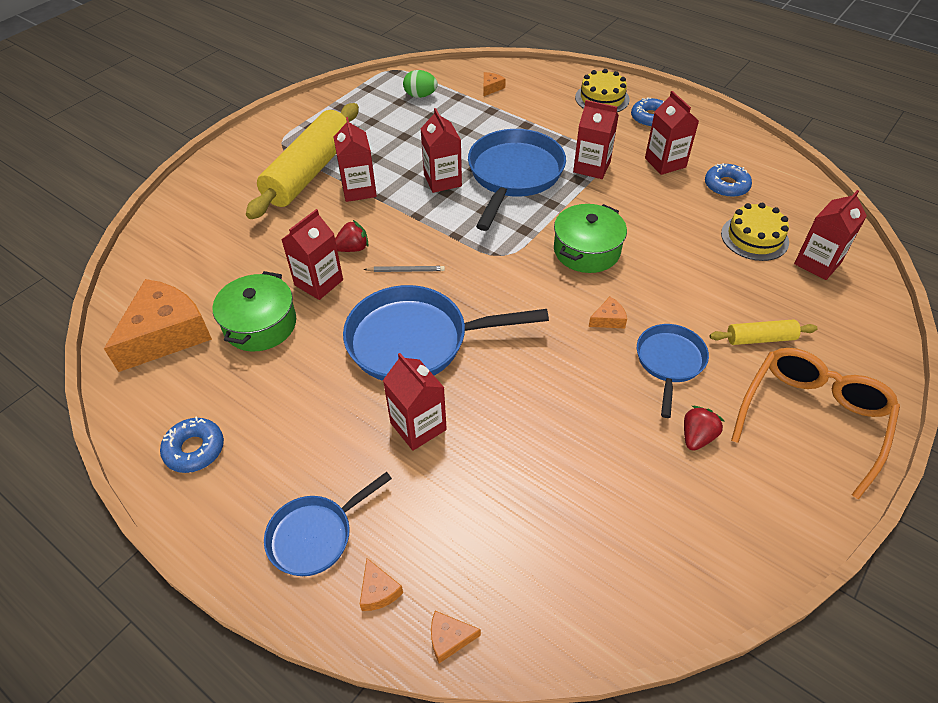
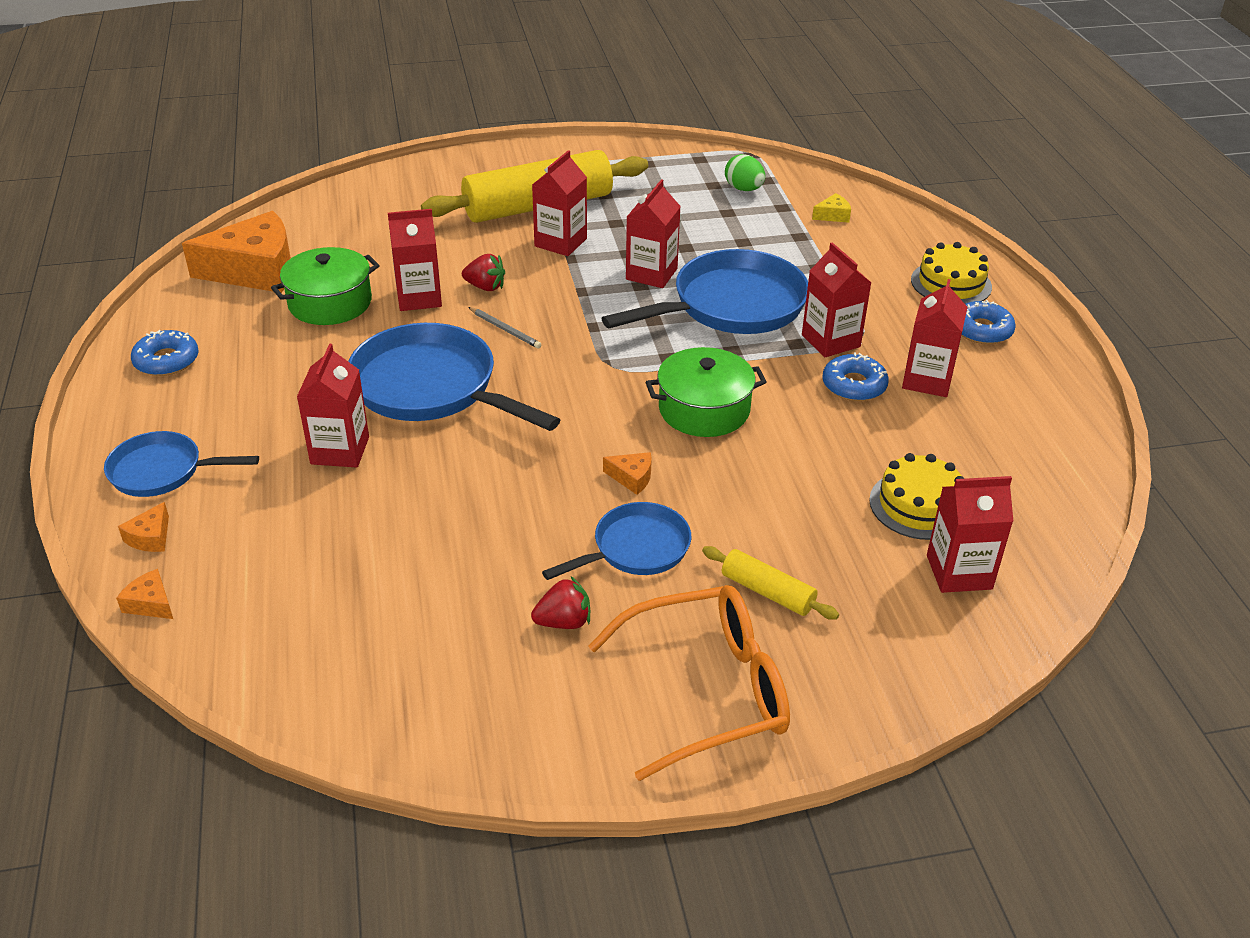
camera: 40 degrees right, 10 degrees down
(491, 88) = (833, 215): orange cheese -> yellow cheese
(726, 186) = (968, 440): blue donut -> blue donut (854, 385)

